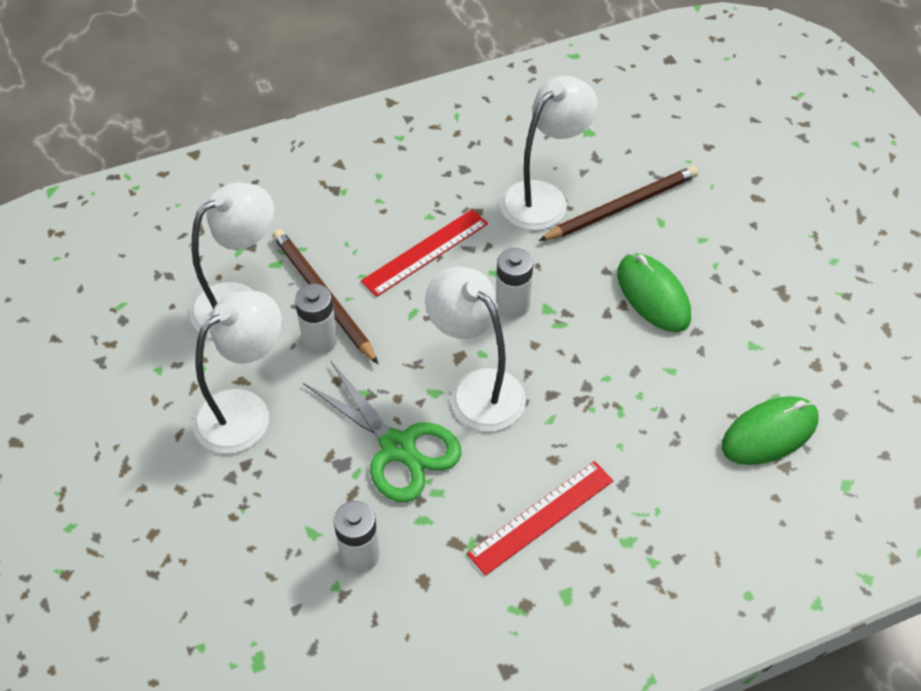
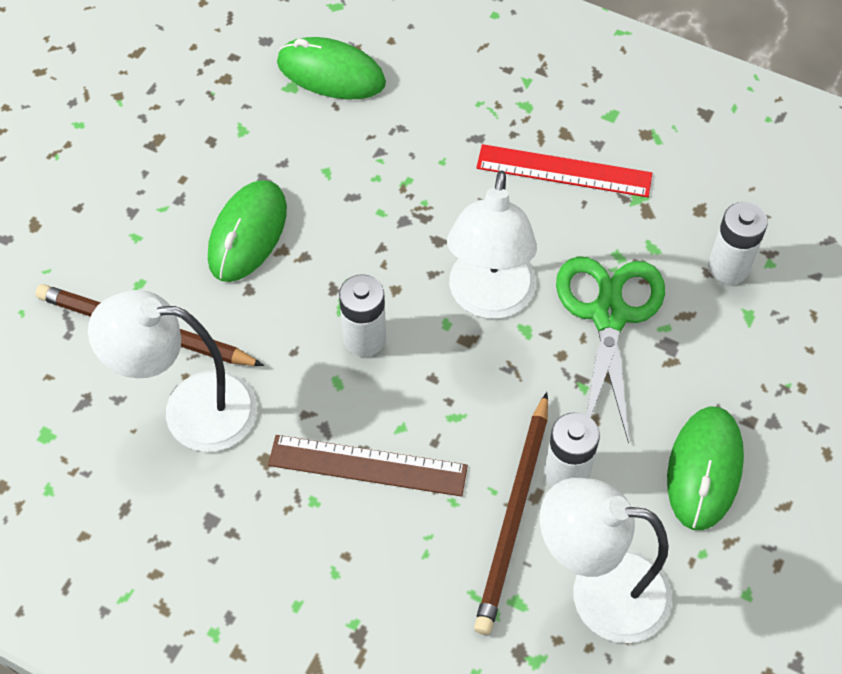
camera: 130 degrees left, 5 degrees up
(245, 411) = (704, 469): white lamp -> green mouse
(425, 252) = (368, 465): red ruler -> brown ruler

